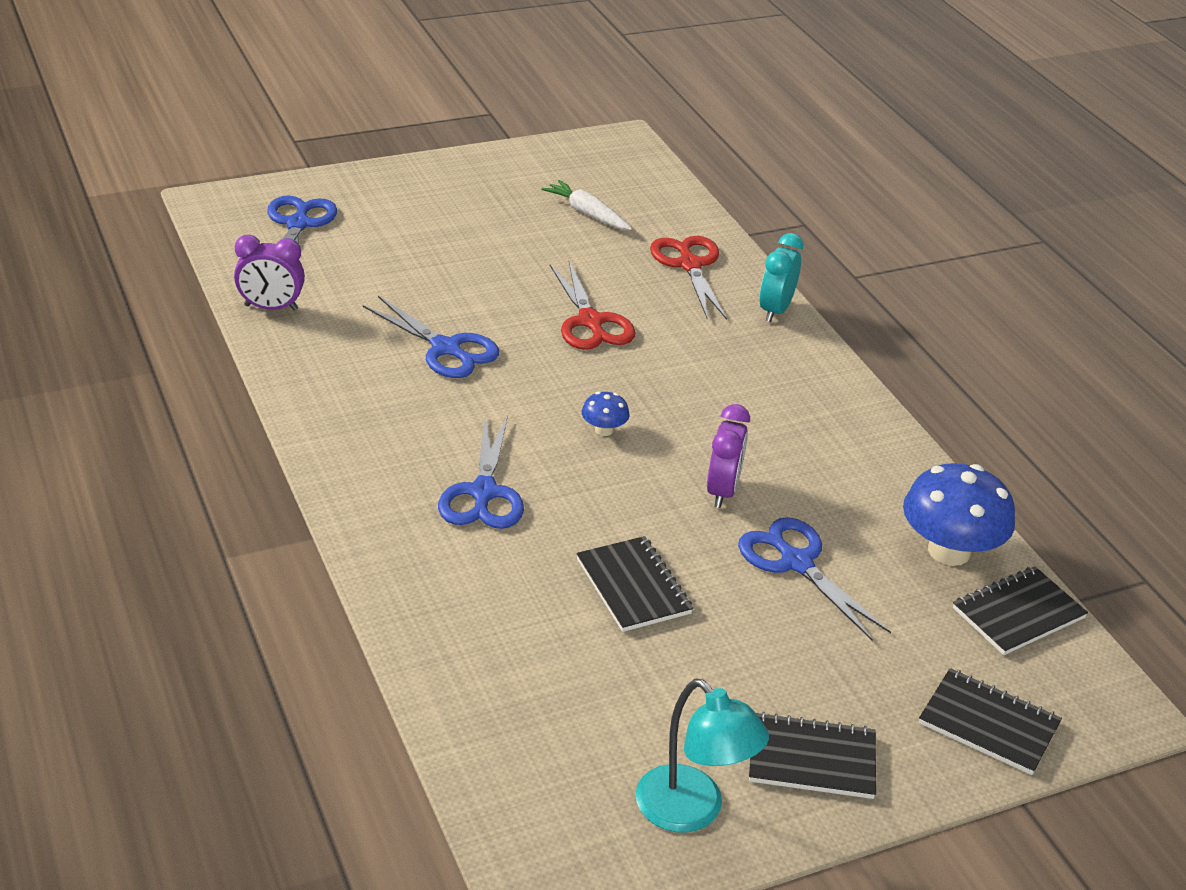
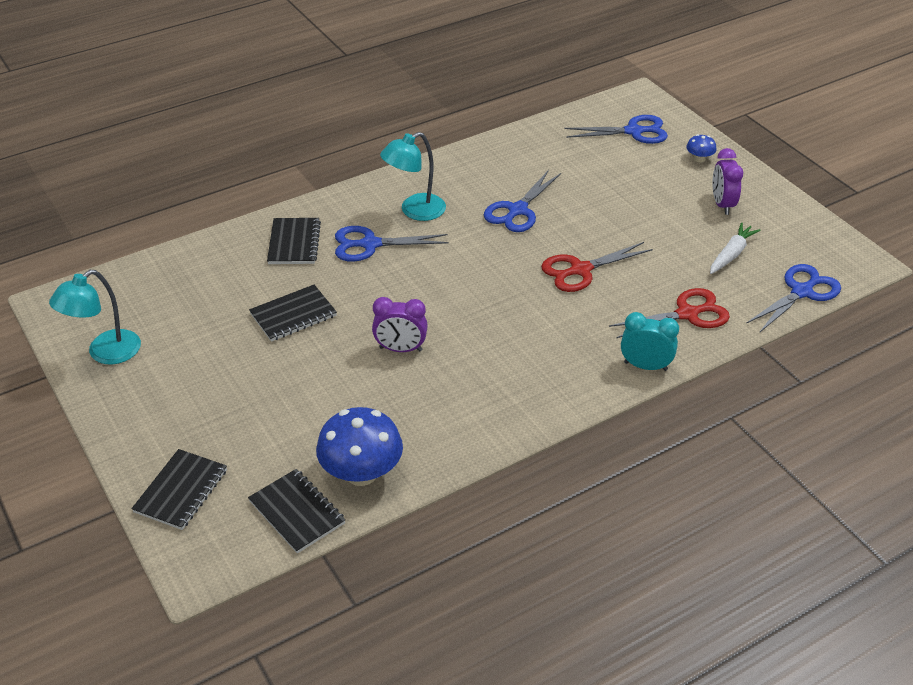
camera: 85 degrees right, 5 degrees up
(271, 307) = (531, 138): purple clock -> purple clock (722, 204)
(414, 440) = (415, 211): none -> turquoise lamp
(604, 430) = (452, 288): blue mushroom -> blue mushroom (699, 159)
(796, 563) = (331, 389): blue scissors -> blue scissors (801, 292)
(811, 759) = (147, 402): black notebook -> black notebook (294, 243)

